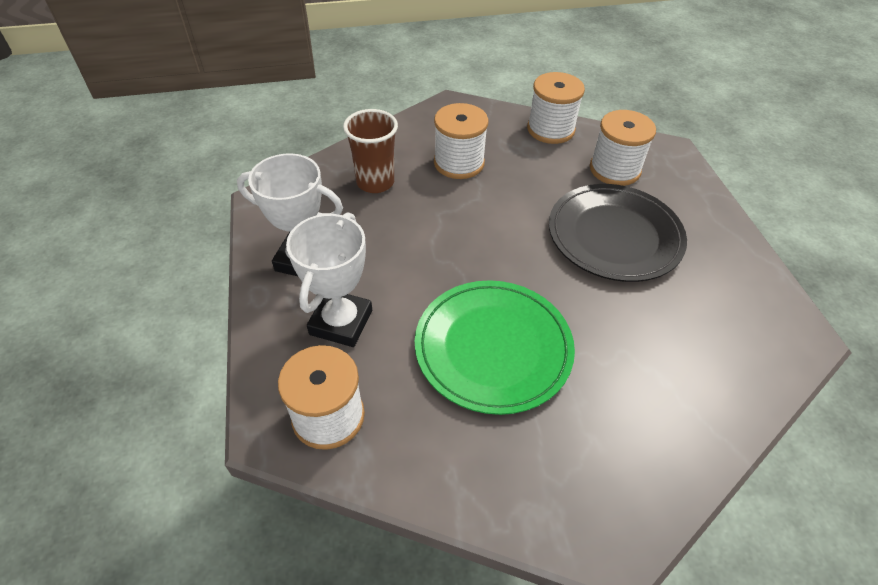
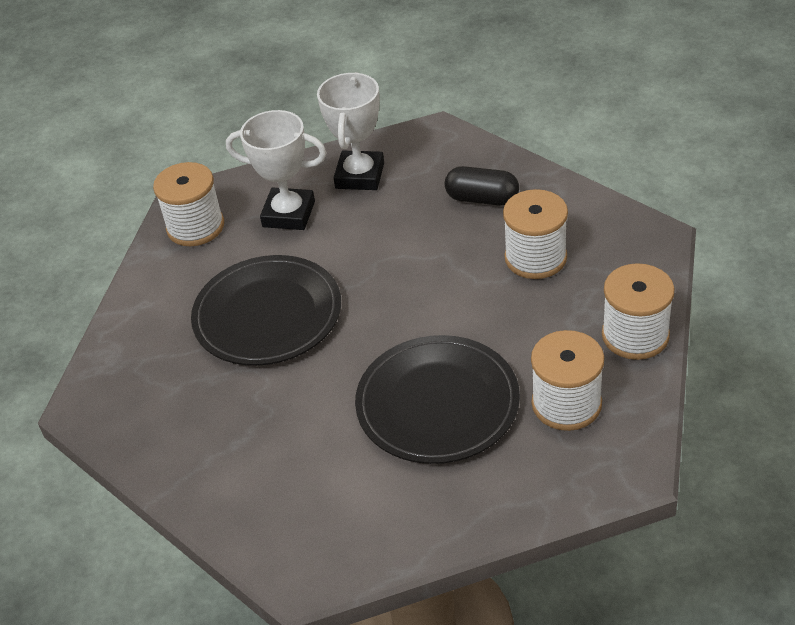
camera: 90 degrees right, 5 degrees down
(375, 182) = (482, 199): brown cup -> black capsule
(493, 348) = (267, 315): green plate -> black plate

